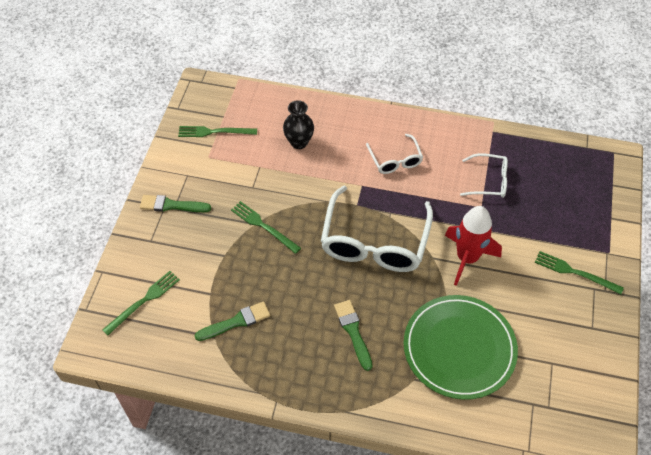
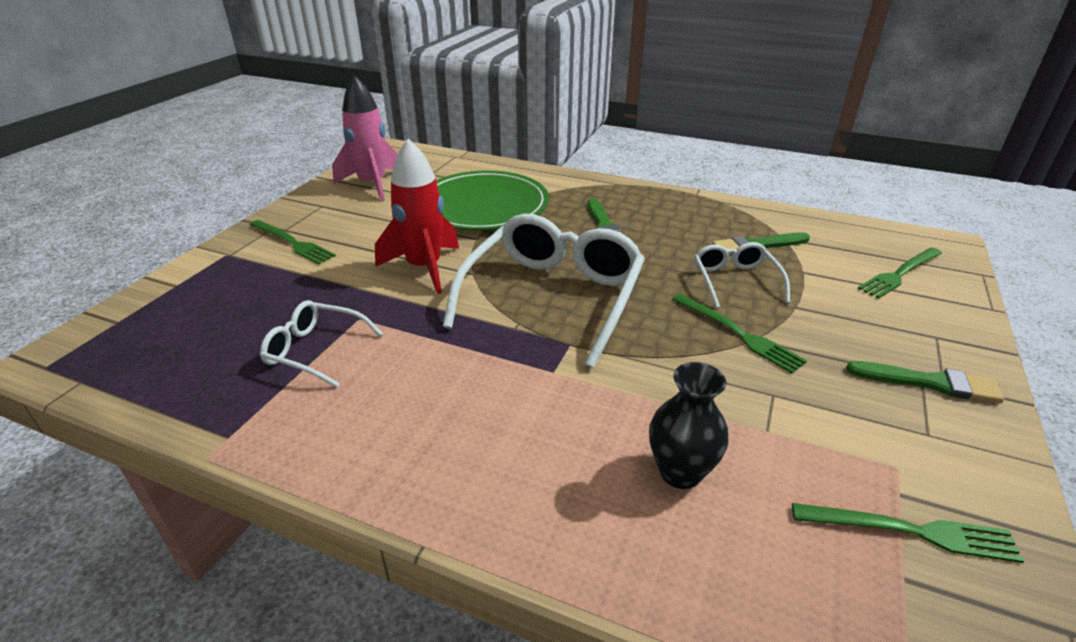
camera: 170 degrees left, 20 degrees down
(395, 160) = (471, 406): white glasses -> white glasses (735, 281)
(574, 372) = (372, 184): none -> pink rocket

